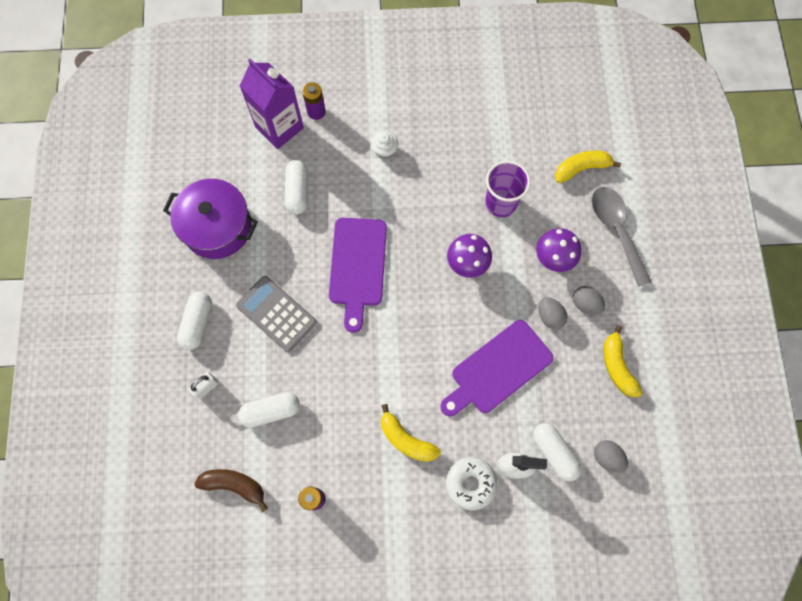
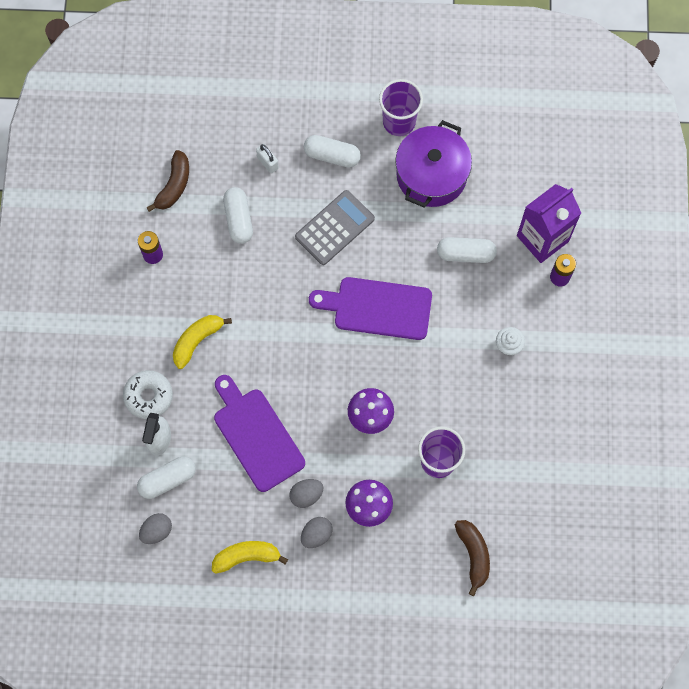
camera: 95 degrees right, 0 degrees up
(160, 261) = (399, 122): none -> purple cup
(581, 168) = (473, 555): yellow banana -> brown banana
(616, 230) = (397, 581): grey spoon -> none

